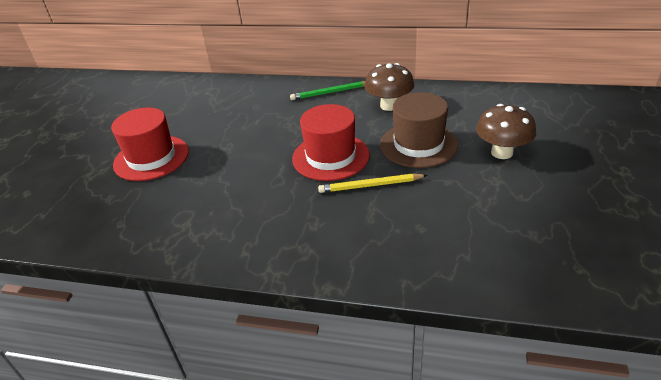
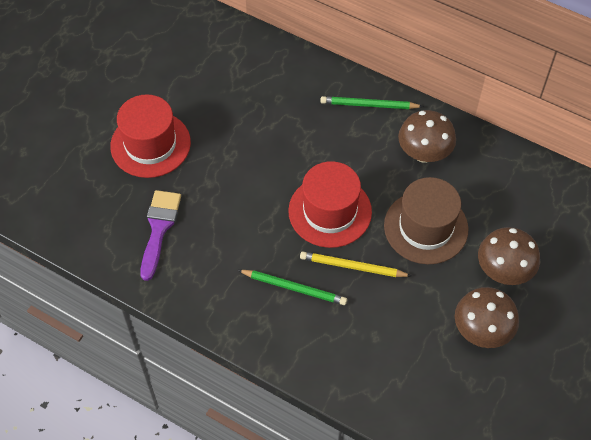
camera: 15 degrees right, 20 degrees up
(174, 209) = (159, 228): none -> purple brush
(323, 215) = (294, 288): none -> green pencil
(514, 195) = (481, 331): none -> brown mushroom

